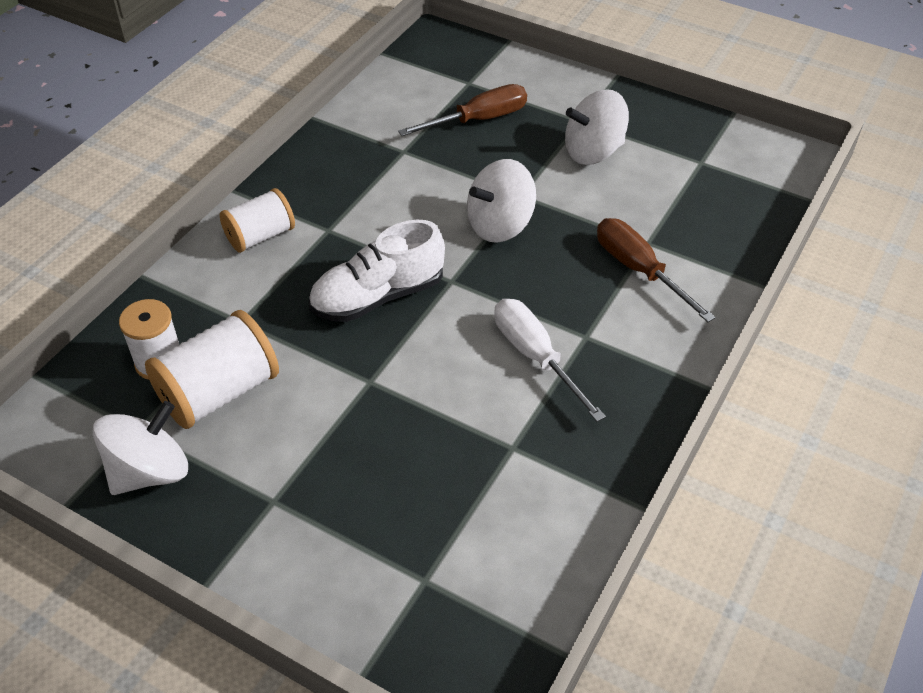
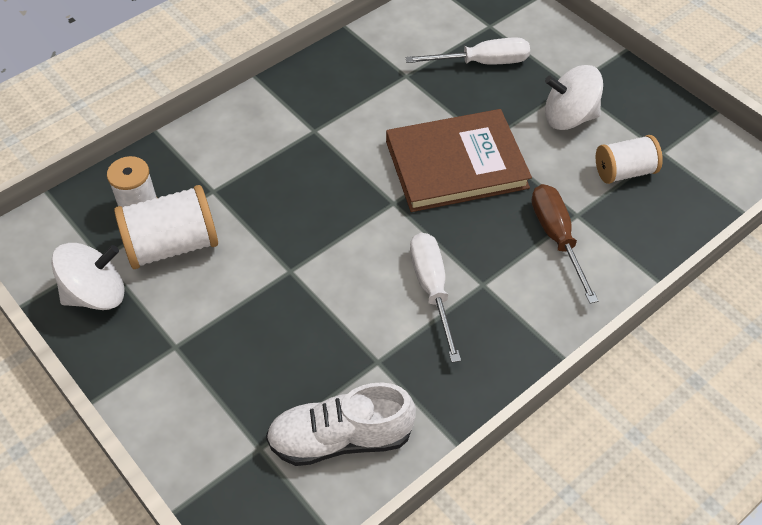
camera: 20 degrees right, 5 degrees up
(260, 236) = (258, 122): white spool -> white spool (624, 172)
(378, 296) = (328, 200): white shoe -> white shoe (340, 438)
(478, 120) = (482, 62): brown screwdriver -> white screwdriver
(500, 225) = (456, 164): white spinning top -> brown book

